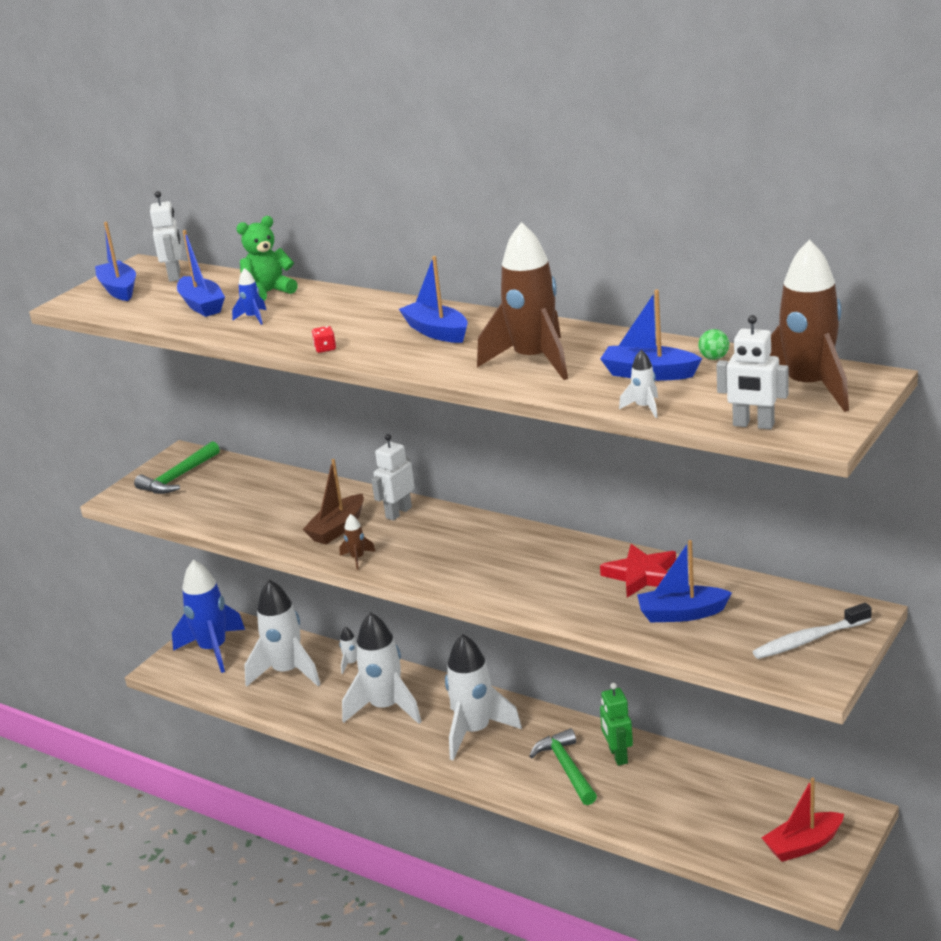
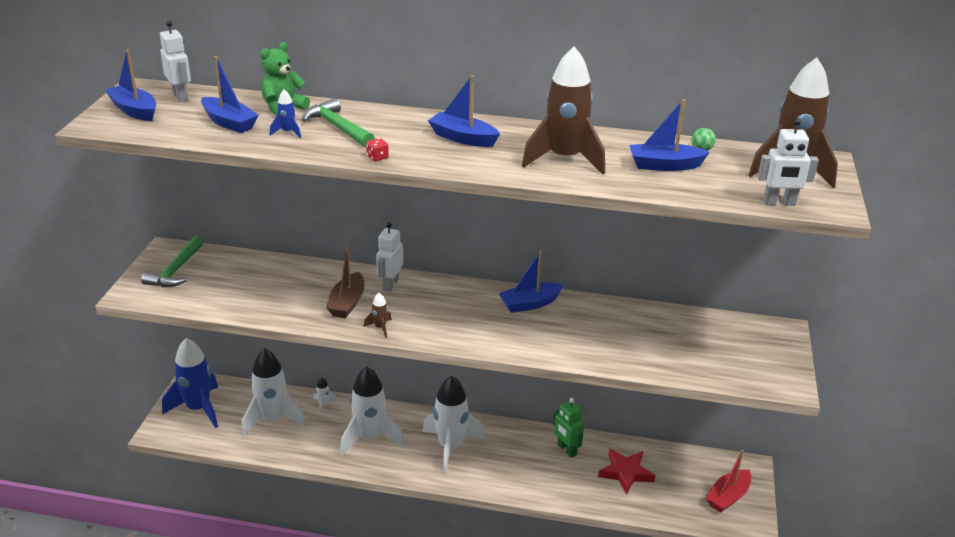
camera: 25 degrees left, 5 degrees up
(566, 768) = (534, 466): green hammer -> green hammer (338, 127)
(641, 575) = (612, 317): red star -> red star (625, 472)
(644, 408) = (686, 194): white rocket -> none
(681, 614) = (661, 345): blue boat -> blue boat (530, 304)
(809, 640) = (761, 354): white toothbrush -> none

